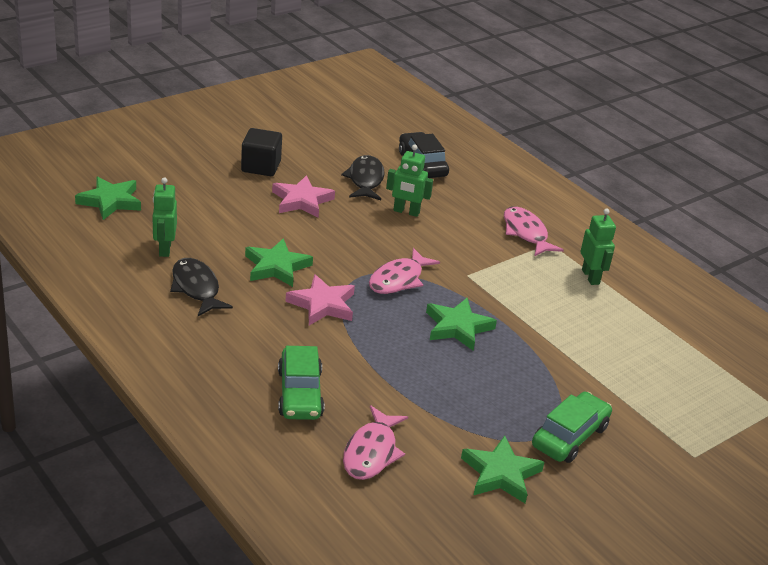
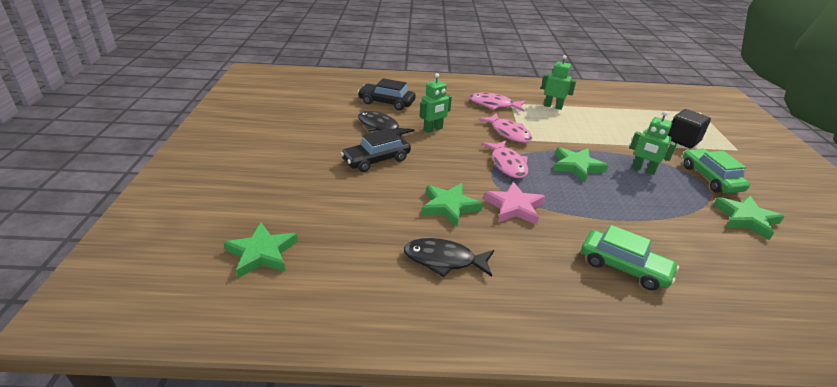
camera: 50 degrees left, 0 degrees up
(164, 249) = (370, 253): green robot -> green robot (643, 170)
(261, 167) = (312, 157): black cube -> black cube (683, 140)
(302, 201) = (376, 160): pink star -> black car
(371, 452) = (711, 264): pink fish -> pink fish (509, 133)

